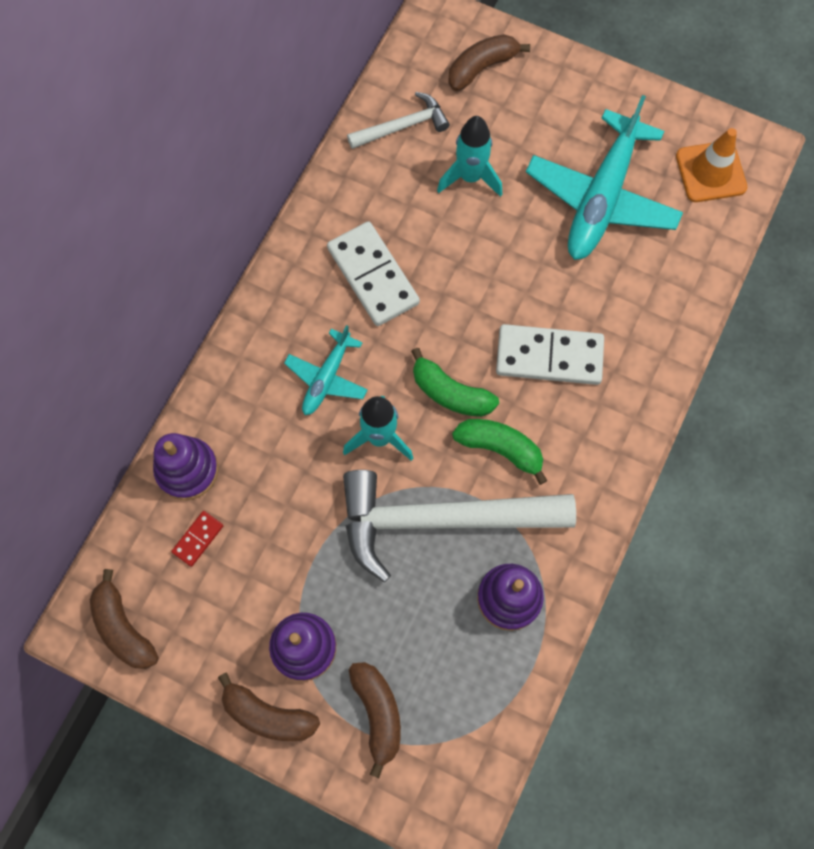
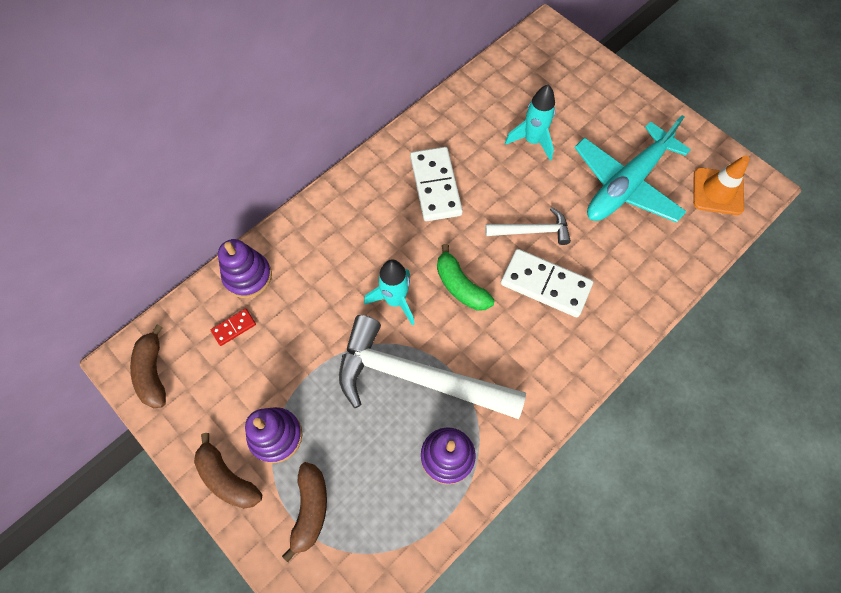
camera: 20 degrees right, 5 degrees down
(327, 378) = (373, 245): turquoise plane -> none
(403, 126) = (496, 93): white hammer -> white hammer (532, 231)
(481, 68) = (568, 71): brown banana -> none
(500, 448) = (483, 339): green banana -> none

